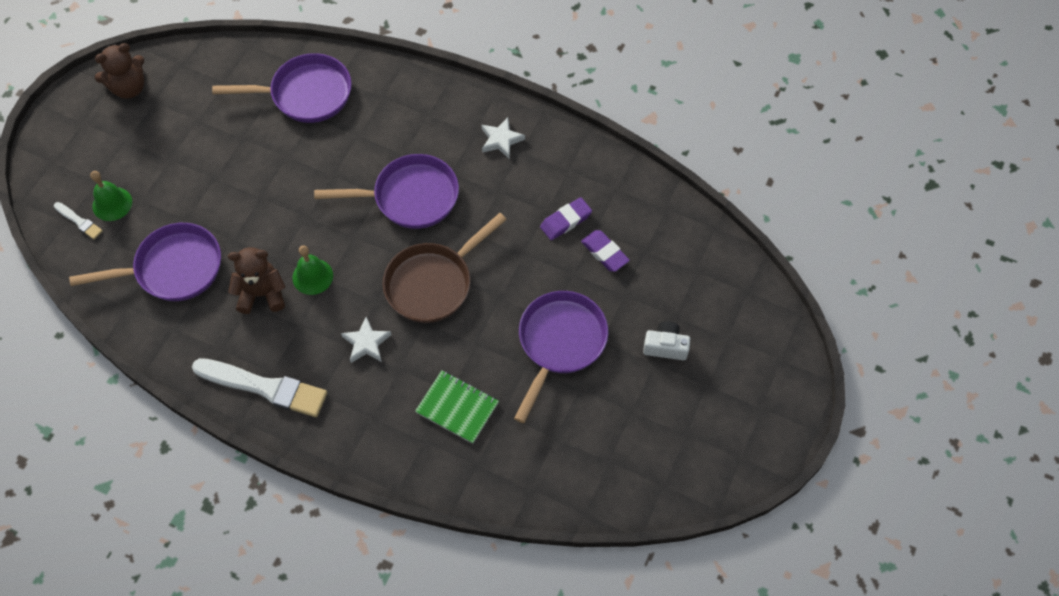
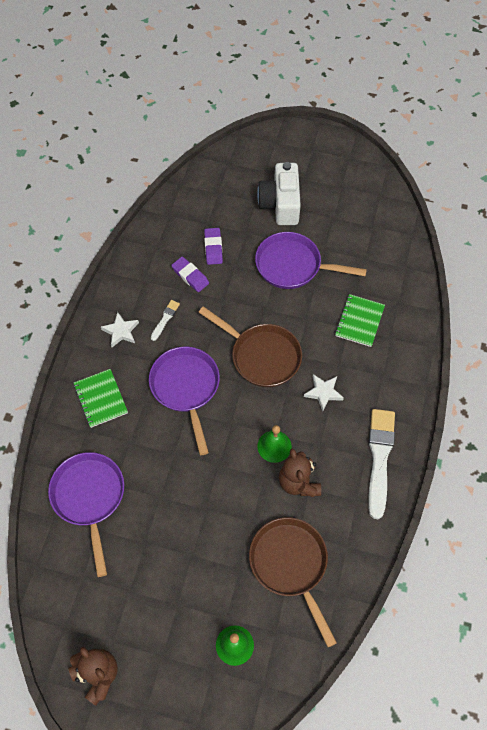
camera: 100 degrees left, 0 degrees up
(79, 221) = (259, 671): white brush -> white brush (165, 319)
(173, 268) = (290, 565): purple pan -> brown pan
(418, 113) = (101, 399): none -> green notebook
(605, 253) = (213, 248): purple eraser -> purple eraser turned 45 degrees counterclockwise
(665, 346) = (280, 204): white camera -> white camera, size x1.80

